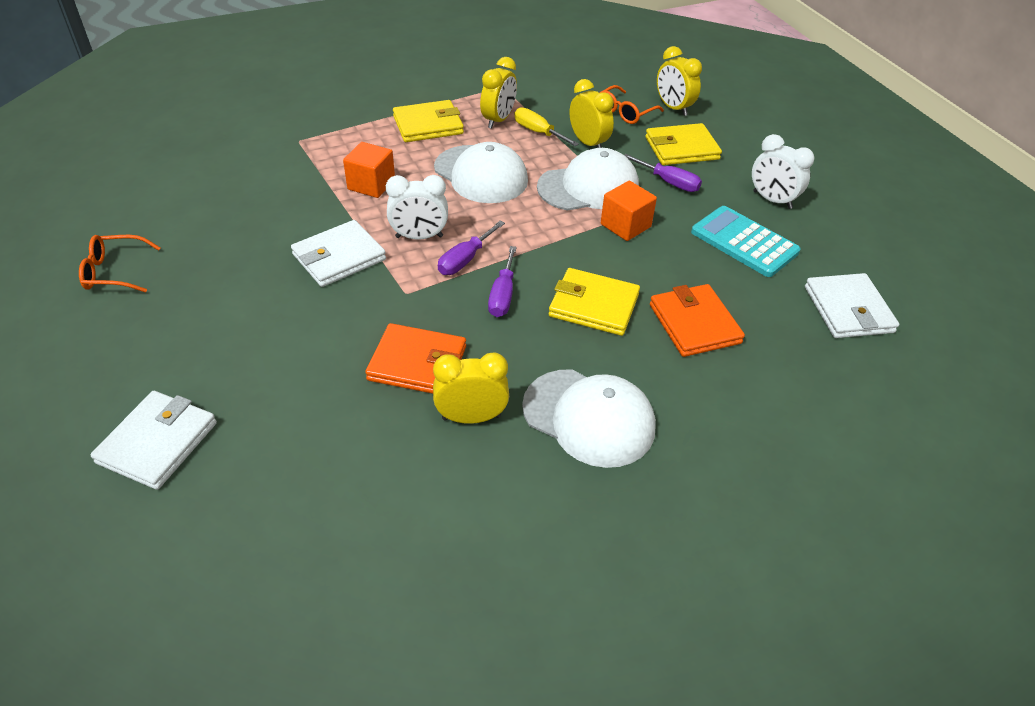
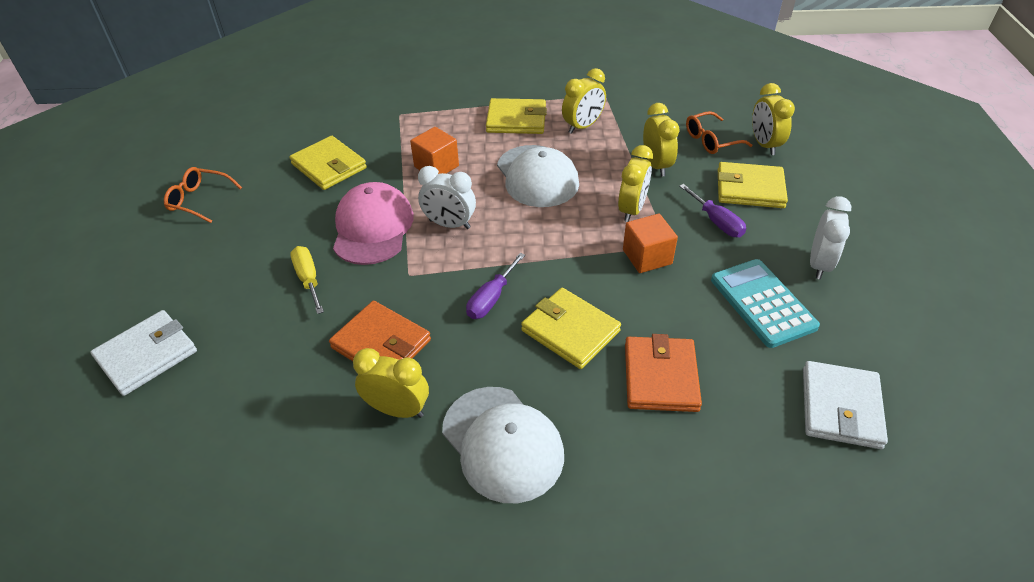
camera: 25 degrees right, 0 degrees up
(250, 206) = (329, 166): none -> yellow wallet
(339, 257) = (373, 228): white wallet -> pink cap
(465, 260) = (477, 256): purple screwdriver -> none
(538, 132) = (613, 145): yellow screwdriver -> yellow screwdriver (308, 279)
(588, 187) = (632, 210): white cap -> yellow clock
(772, 200) = (819, 264): white clock -> white clock turned 135 degrees counterclockwise

